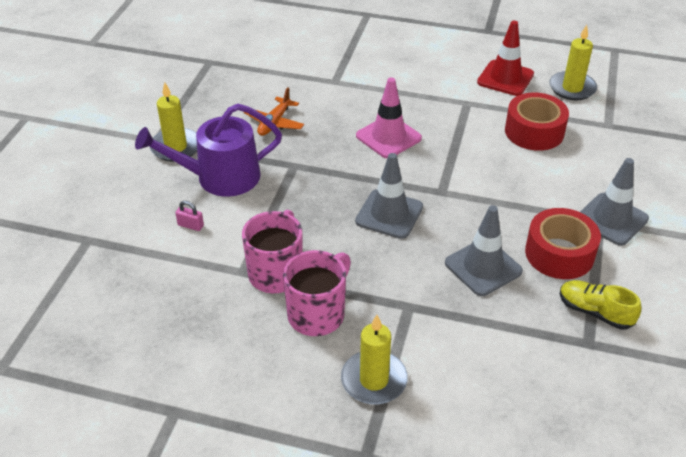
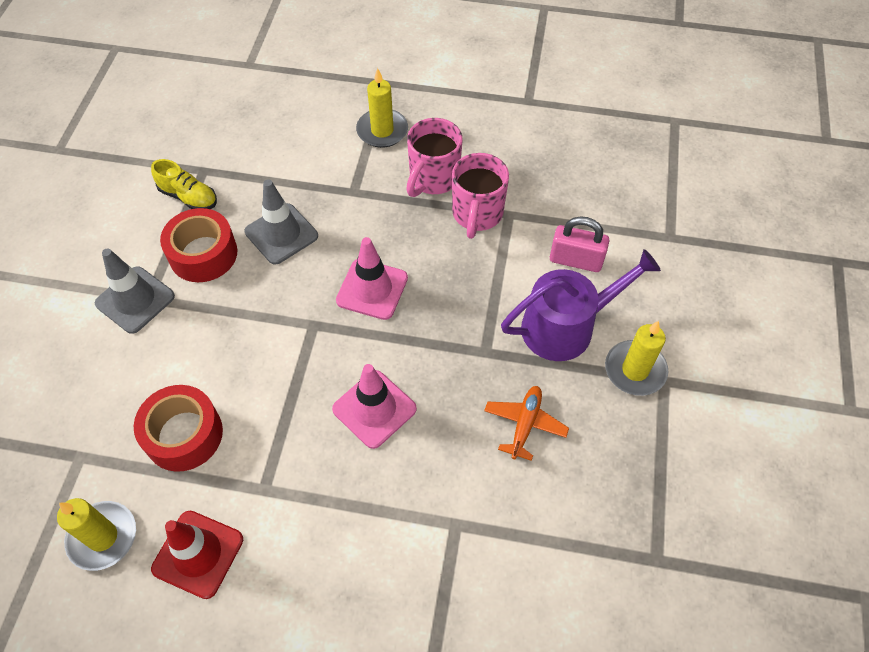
camera: 175 degrees right, 15 degrees up
(190, 225) = (575, 260): pink padlock -> pink padlock, size x1.98
(389, 214) = (372, 289): grey traffic cone -> pink traffic cone

